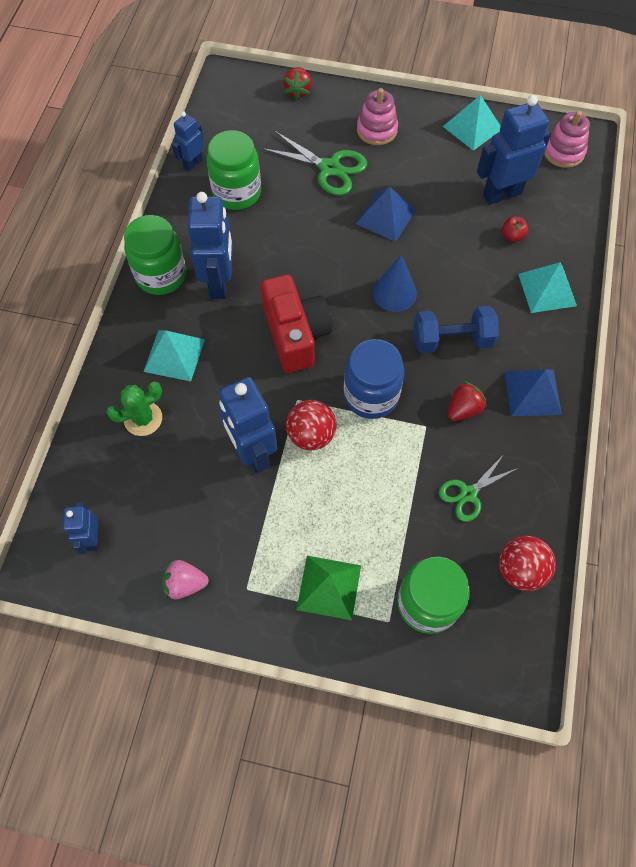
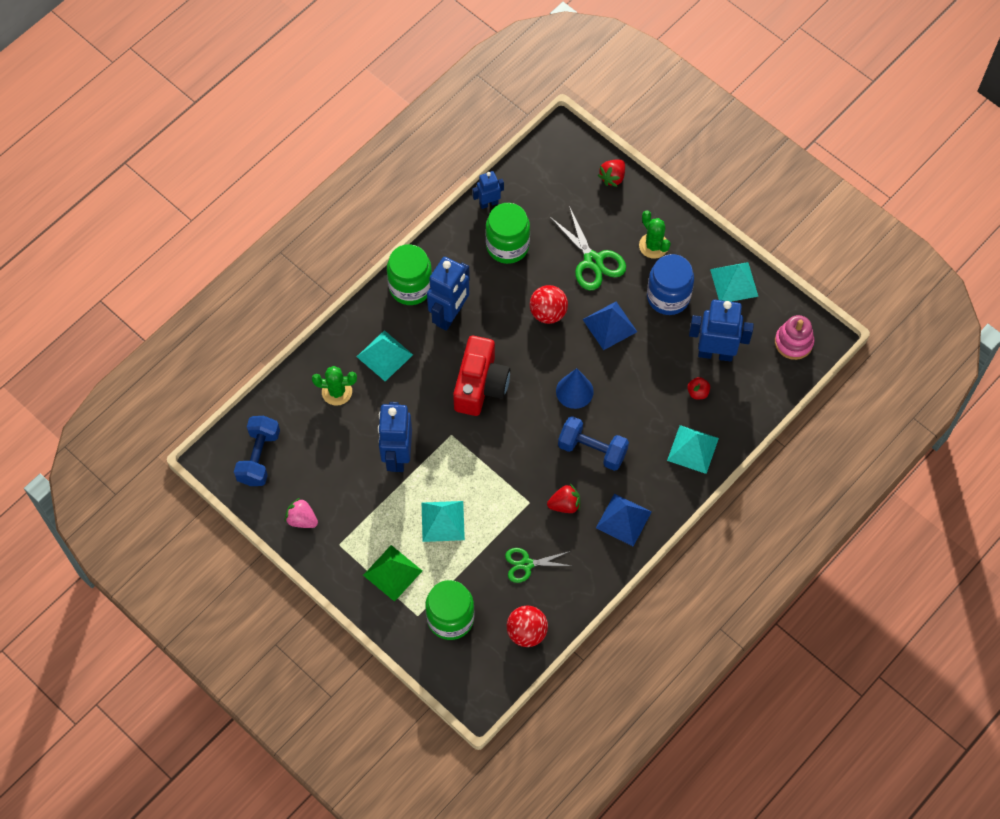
camera: 30 degrees right, 0 degrees up
(92, 538) = (259, 457): blue robot -> blue dumbbell
(311, 435) = (445, 465): red ball -> red ball (548, 313)
(347, 496) = (442, 521): none -> turquoise pyramid
(371, 395) = (505, 459): blue jar -> blue jar (668, 297)
(377, 130) = (653, 246): pink stacking toy -> green cactus

